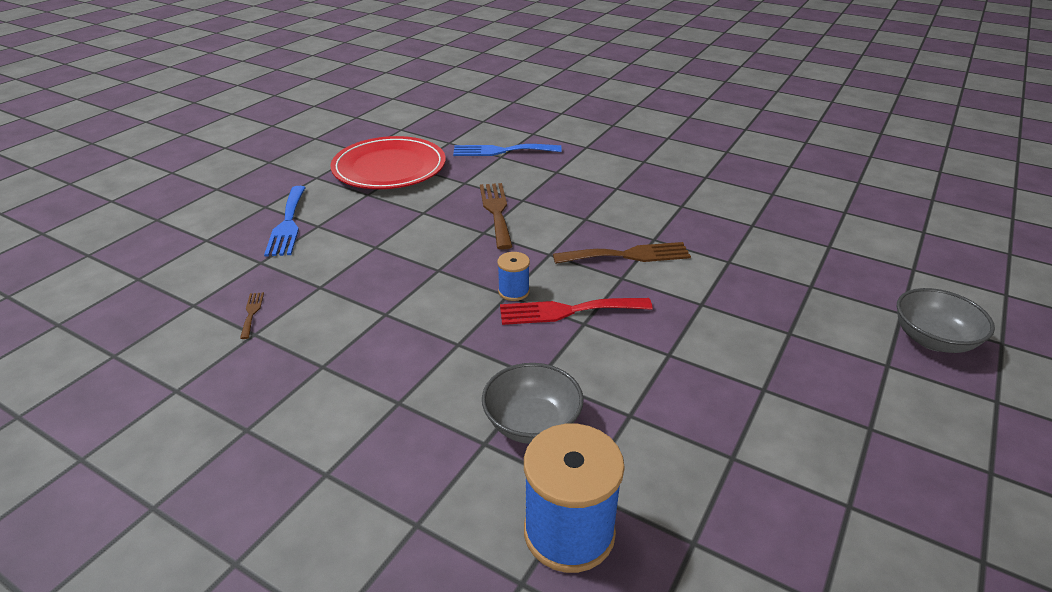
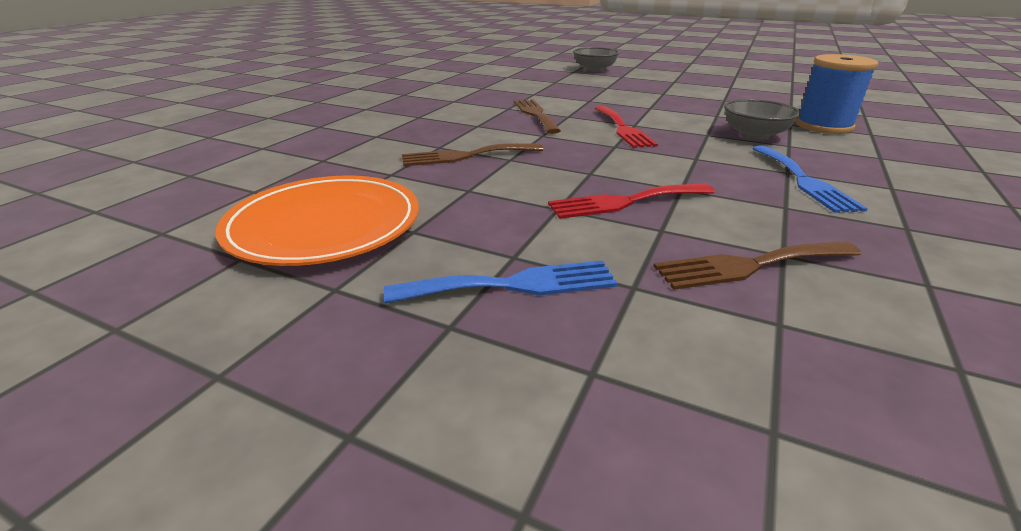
camera: 95 degrees left, 5 degrees down
(252, 313) = (749, 265): brown fork -> brown fork, size x2.09
(372, 278) = (625, 202): none -> red fork
(389, 168) = (324, 225): red plate -> orange plate
(501, 151) = (306, 160): blue fork -> blue fork (803, 181)
(514, 291) = (608, 144): blue spool -> none

